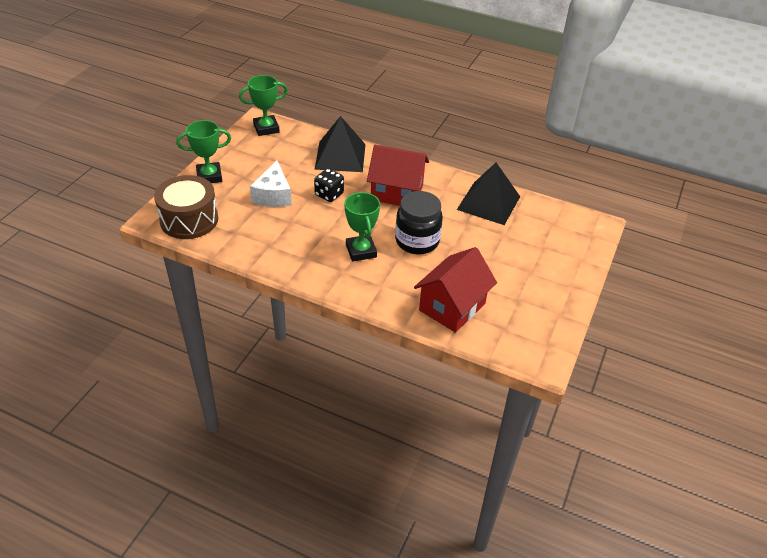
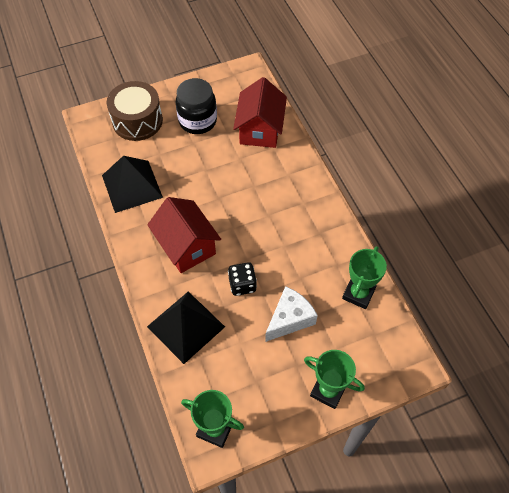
camera: 135 degrees left, 15 degrees up
(189, 220) = (384, 342): brown drum -> brown drum (137, 121)
(361, 251) = (273, 210): green trophy -> green trophy (358, 294)
(417, 241) = (225, 190): black jar -> black jar (197, 121)
(452, 307) = (260, 130): red house -> red house turned 75 degrees counterclockwise

